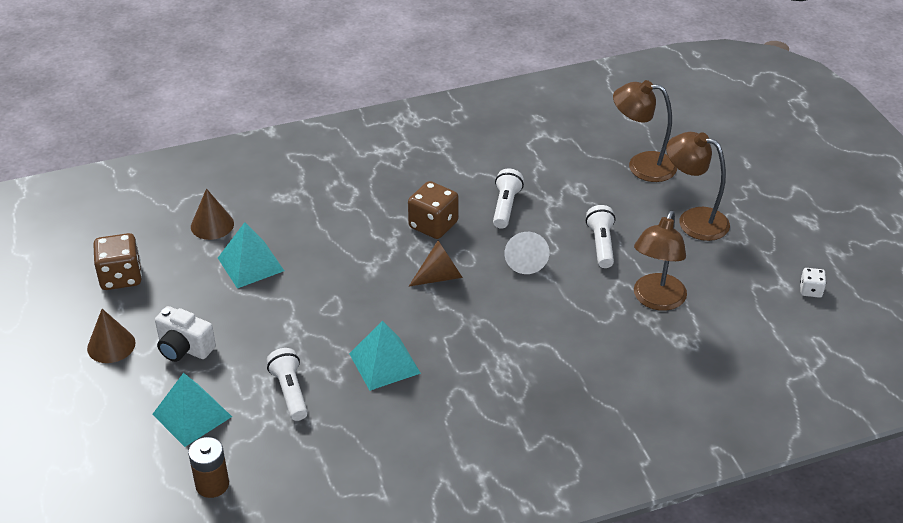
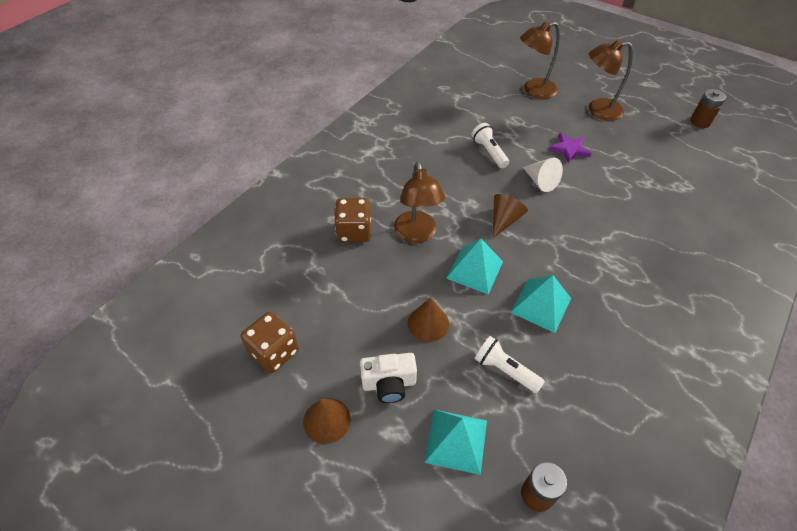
camera: 35 degrees left, 10 degrees up
(212, 225) = (305, 267): brown cone -> brown cone (428, 323)
(250, 264) = (367, 282): turquoise pyramid -> turquoise pyramid (475, 270)
(433, 225) = (460, 186): brown dice -> brown dice (354, 231)
(601, 244) = (569, 149): white flashlight -> purple star
(656, 300) = (638, 168): brown lamp -> brown lamp (417, 234)
(810, 290) = (700, 122): white dice -> brown battery

